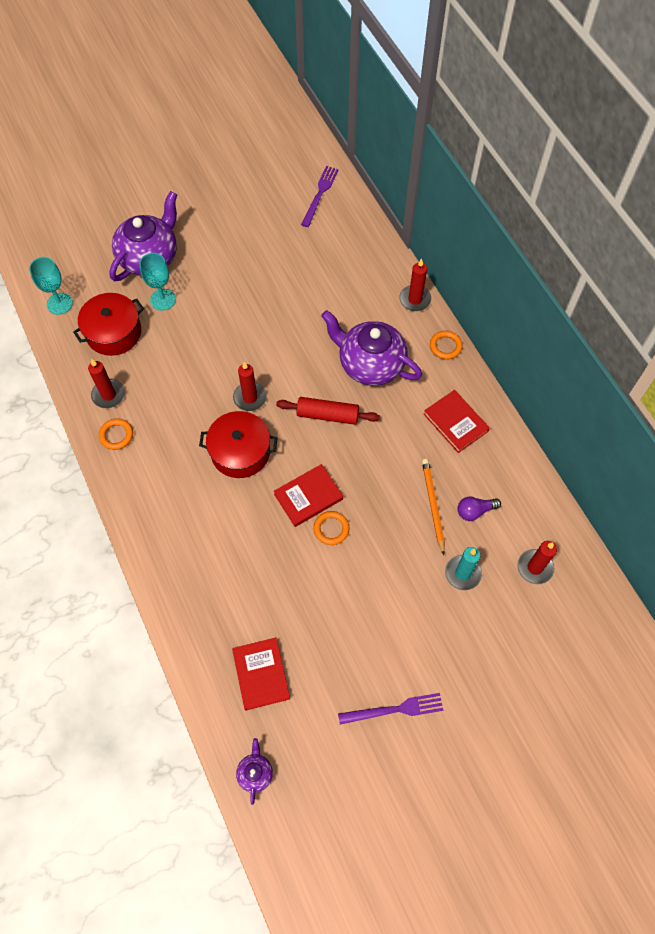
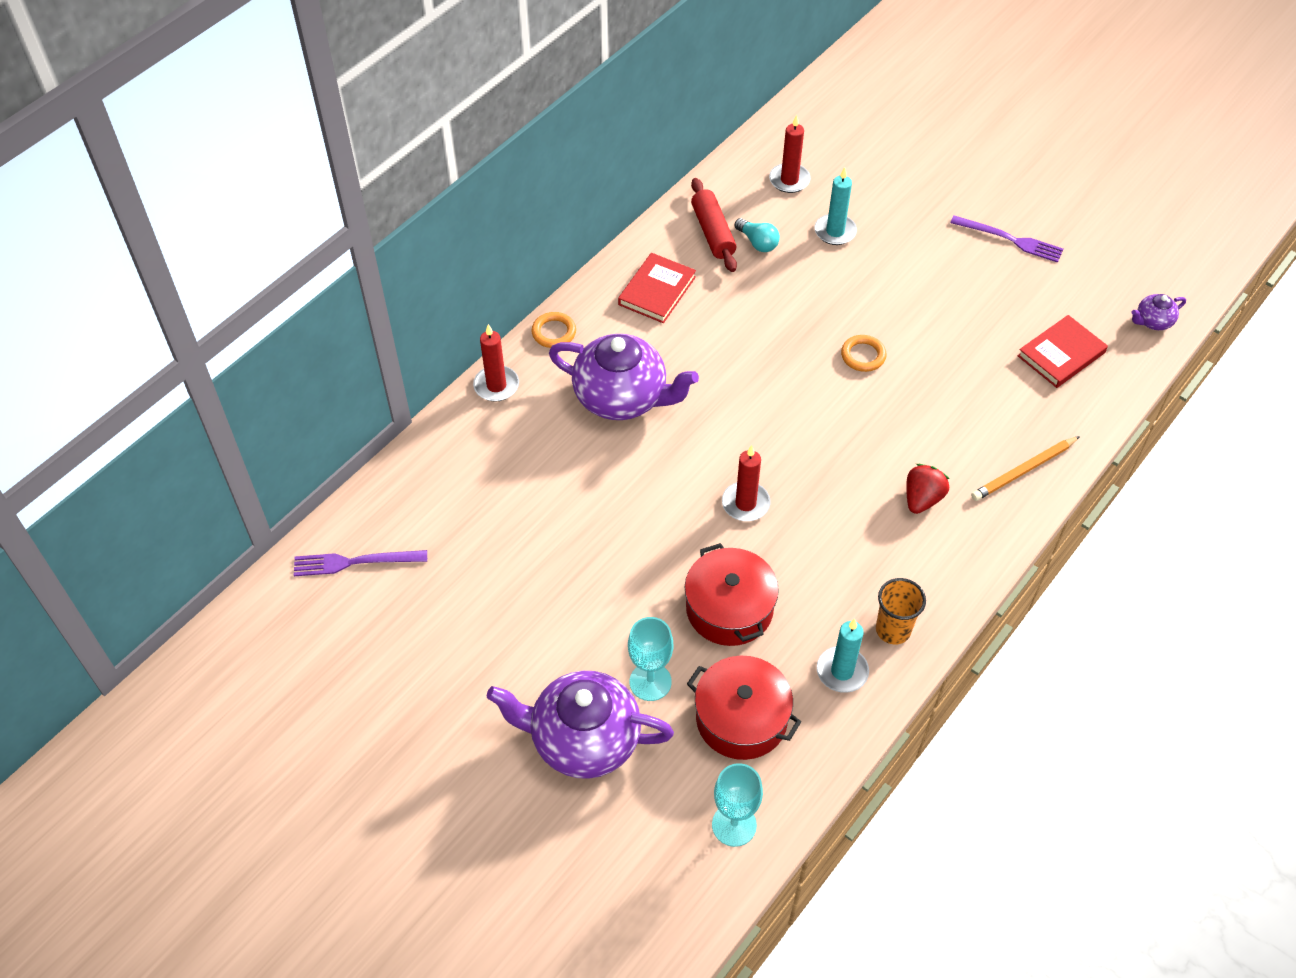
camera: 115 degrees left, 10 degrees down
(108, 395) = (842, 671): red candle -> turquoise candle
(116, 435) = (893, 630): orange ring -> orange cup
(194, 502) = (922, 499): none -> red strawberry
(240, 452) = (826, 481): red pot -> red pot (729, 608)
(308, 497) = (839, 391): red book -> none
(327, 415) = (721, 413): red rolling pin -> red rolling pin (713, 232)
(370, 364) = (622, 397): purple teapot -> purple teapot turned 75 degrees counterclockwise
(394, 709) = (1010, 239): purple fork -> purple fork turned 150 degrees clockwise
(432, 505) = (774, 278): orange pencil -> orange pencil (1024, 471)
(475, 511) = (757, 242): purple light bulb -> turquoise light bulb

